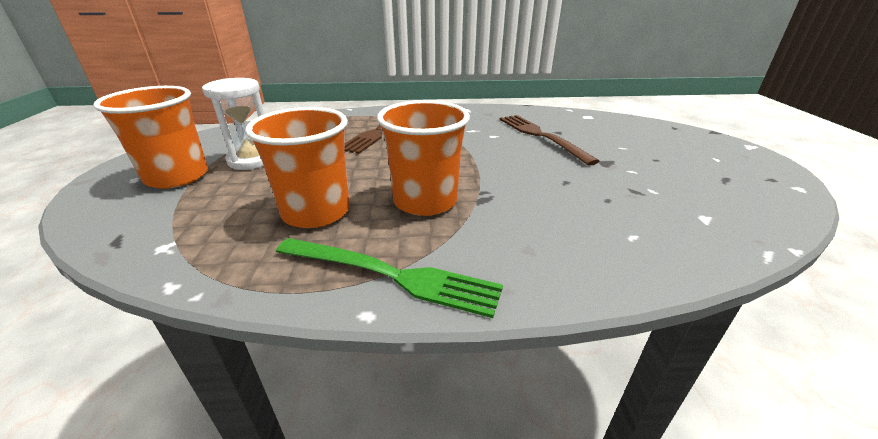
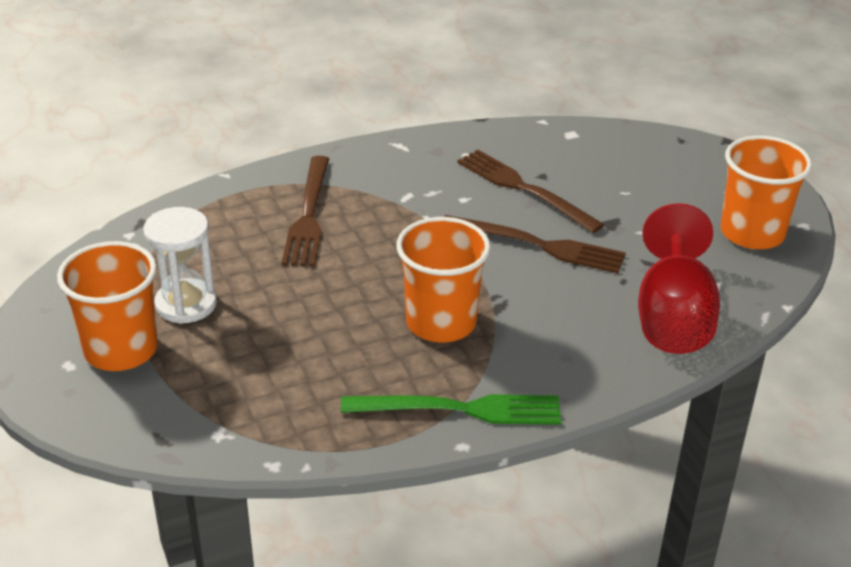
camera: 20 degrees left, 5 degrees up
(316, 212) = (336, 361): orange cup -> orange cup (752, 233)
(538, 166) = (538, 245): none -> brown fork
(656, 236) = (673, 318): none -> red goblet

